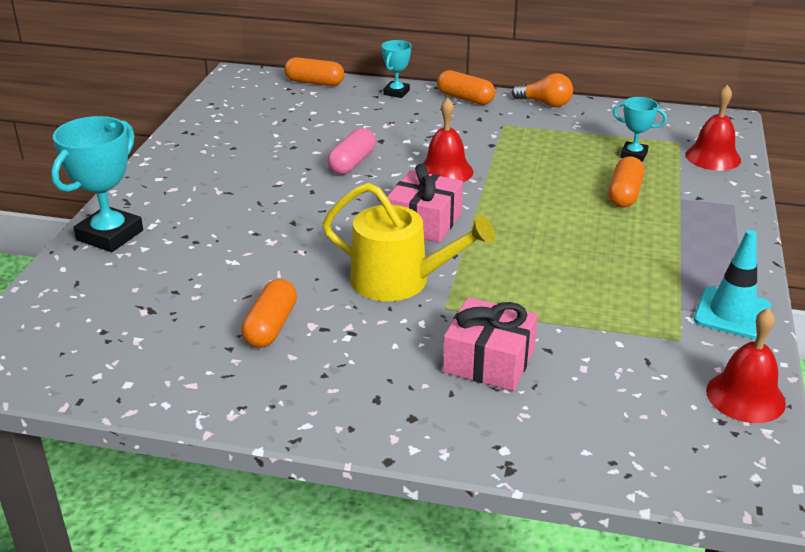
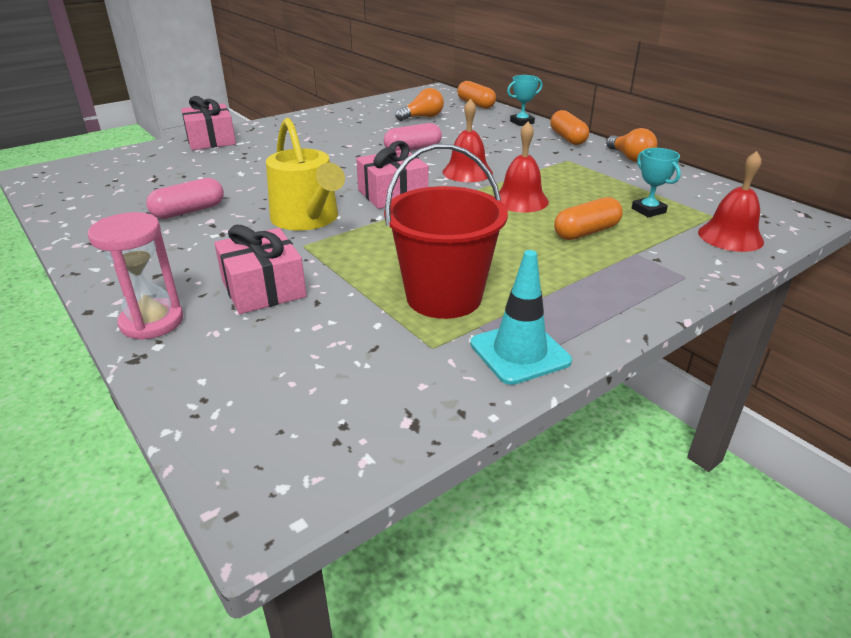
camera: 40 degrees right, 0 degrees up
(110, 235) = (211, 140): turquoise trophy -> pink gift
(271, 326) = (189, 211): orange capsule -> pink capsule
(291, 118) = (422, 117): none -> orange light bulb
(460, 436) = (152, 322): none -> pink hourglass
(624, 298) = (444, 297): none -> red bucket
(745, 396) = (402, 420): red bell -> red bell (520, 200)

